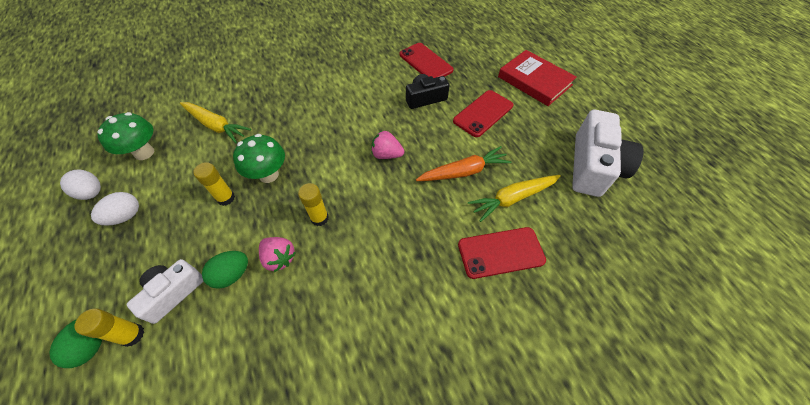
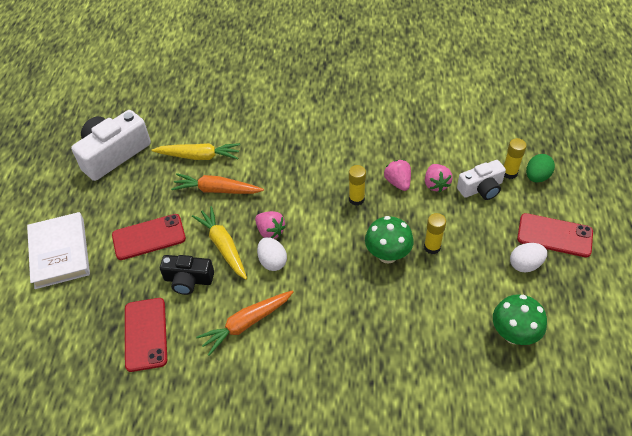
camera: 150 degrees left, 5 degrees down
(92, 193) = (563, 303): white egg -> white egg (272, 261)
(216, 126) = (430, 340): yellow carrot -> yellow carrot (223, 246)
(232, 274) = (436, 184): green egg -> pink strawberry
(362, 89) = (246, 324): none -> orange carrot
(500, 252) = (240, 129): red phone -> red phone (554, 235)
(534, 81) = (60, 253): red book -> white book

